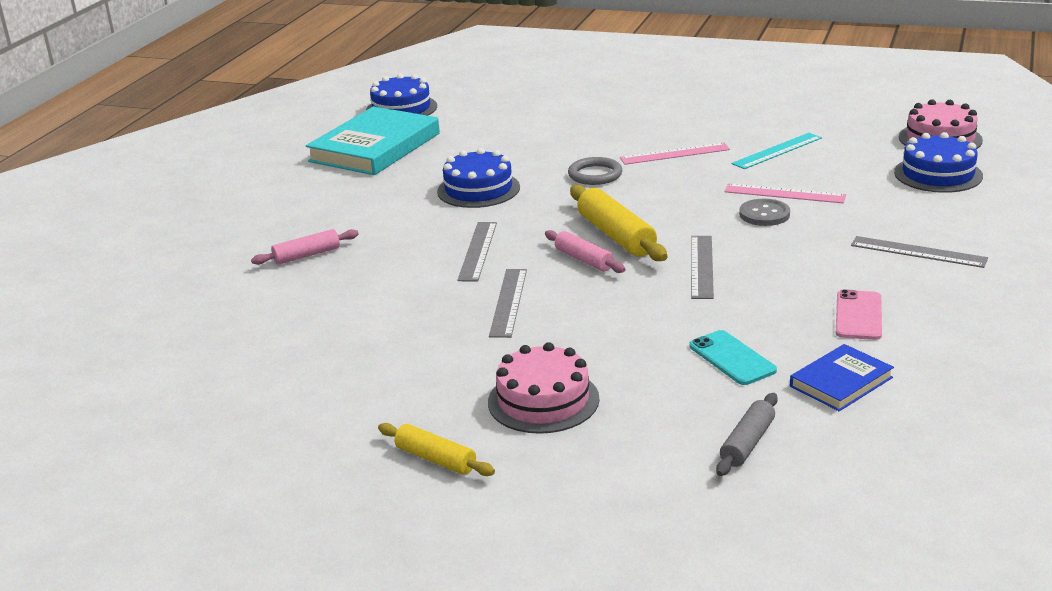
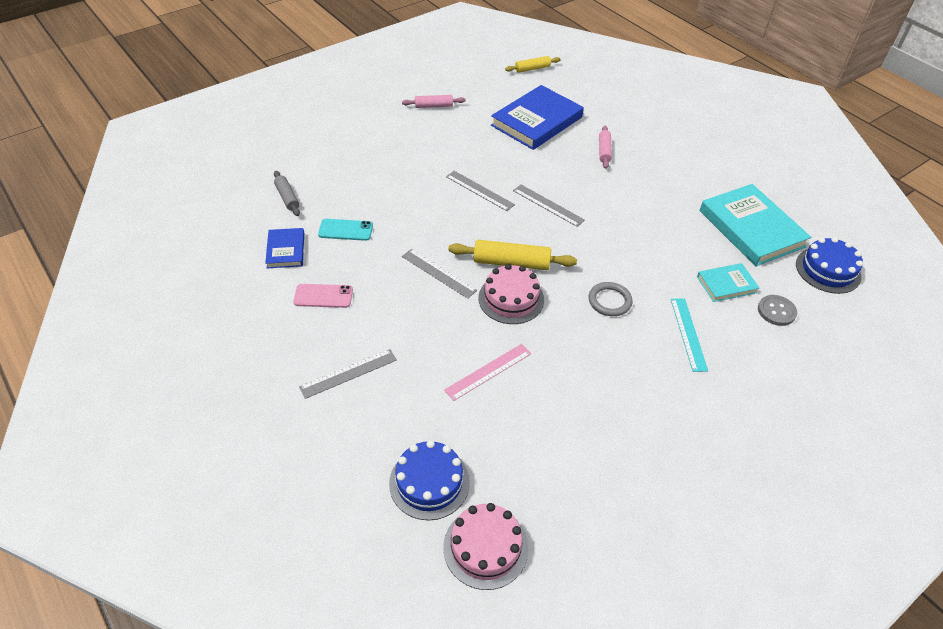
camera: 120 degrees right, 20 degrees up
(277, 324) = (536, 121): none -> blue book
(436, 459) = (381, 122): yellow rolling pin -> yellow rolling pin (532, 69)
(478, 189) = (635, 241): blue cake -> none
(487, 138) = (726, 284): none -> turquoise book
(543, 400) = (385, 163): pink cake -> pink cake (511, 299)
(584, 260) = (495, 236): pink rolling pin -> pink rolling pin (433, 106)
(675, 154) = (609, 360): pink ruler -> none
(764, 214) = (470, 341): grey button -> grey button (776, 311)
(777, 151) = (562, 420): turquoise ruler -> turquoise ruler (688, 334)
(858, 315) = (323, 296): pink phone -> pink phone turned 45 degrees counterclockwise

